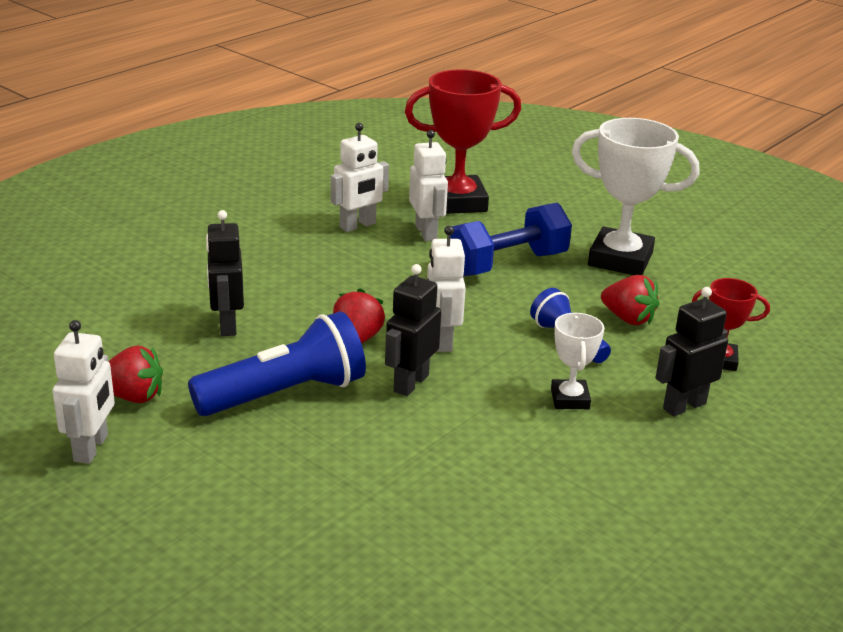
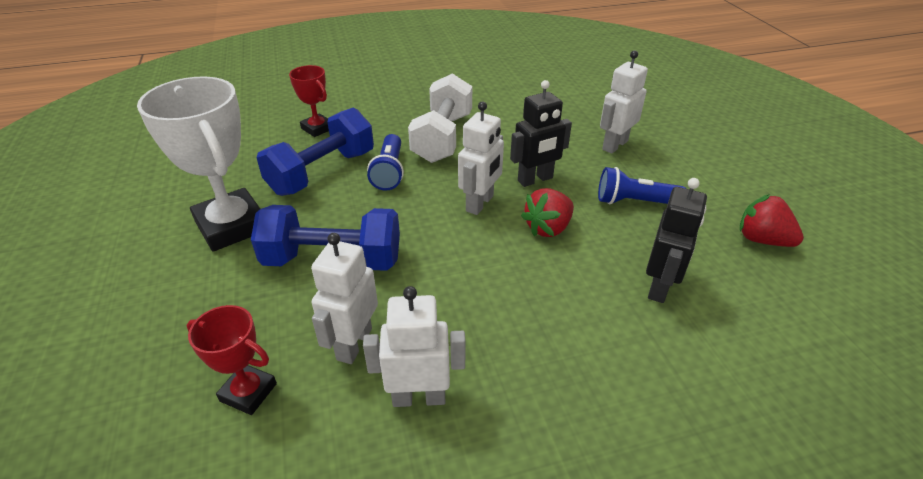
camera: 145 degrees left, 10 degrees up
(91, 448) = (795, 208): white robot -> white robot (614, 145)
(285, 394) = (634, 202): blue flashlight -> blue flashlight, size x0.60
(457, 202) = (248, 392): red trophy -> red trophy, size x0.53
(569, 399) = (442, 138): white trophy -> white dumbbell
(628, 318) = (322, 172): red strawberry -> blue dumbbell
(684, 406) = (383, 114): black robot -> none

